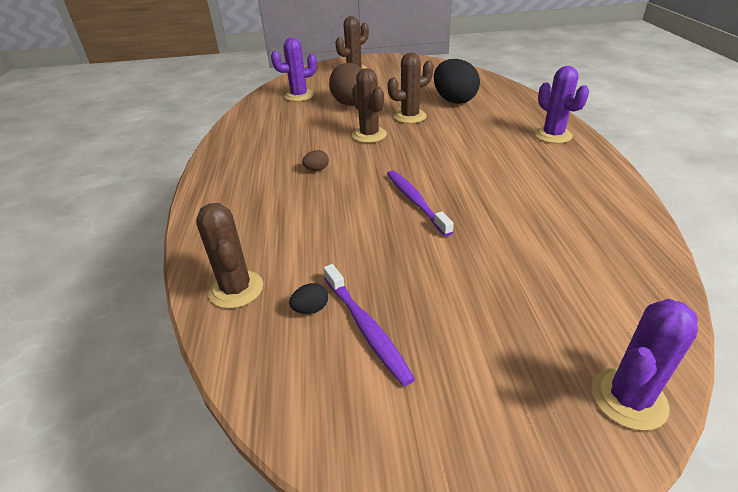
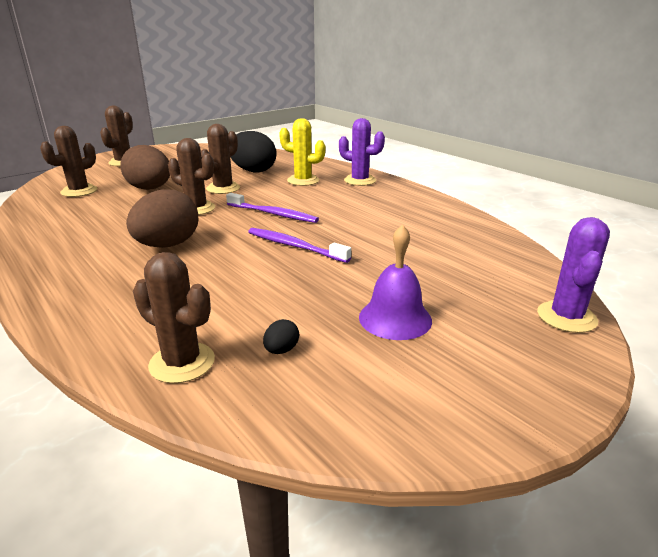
camera: 35 degrees left, 10 degrees down
(299, 96) = (79, 191): purple cactus -> brown cactus
(317, 169) = (168, 245): brown egg -> brown egg, size x2.47
(366, 327) = (347, 345): purple toothbrush -> purple toothbrush (273, 214)
(433, 317) = (395, 318): none -> purple bell
(492, 123) = (303, 181): none -> yellow cactus

